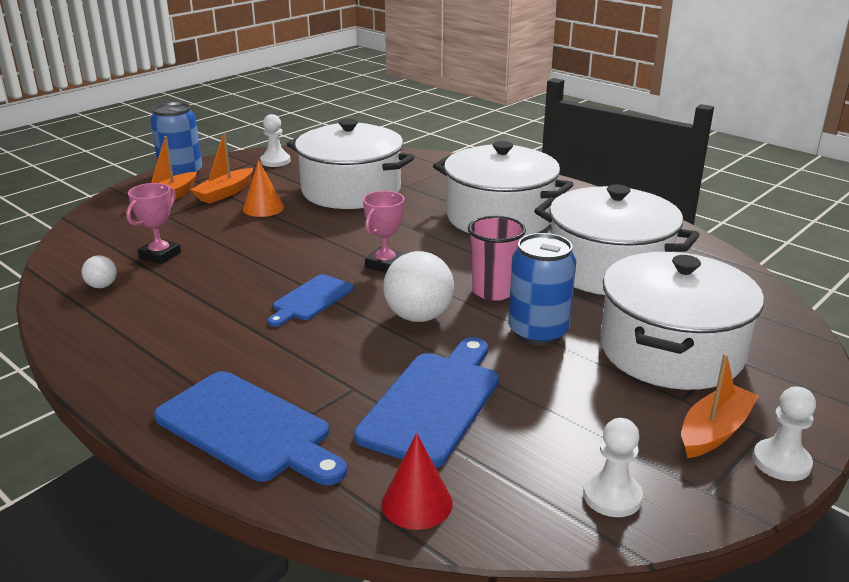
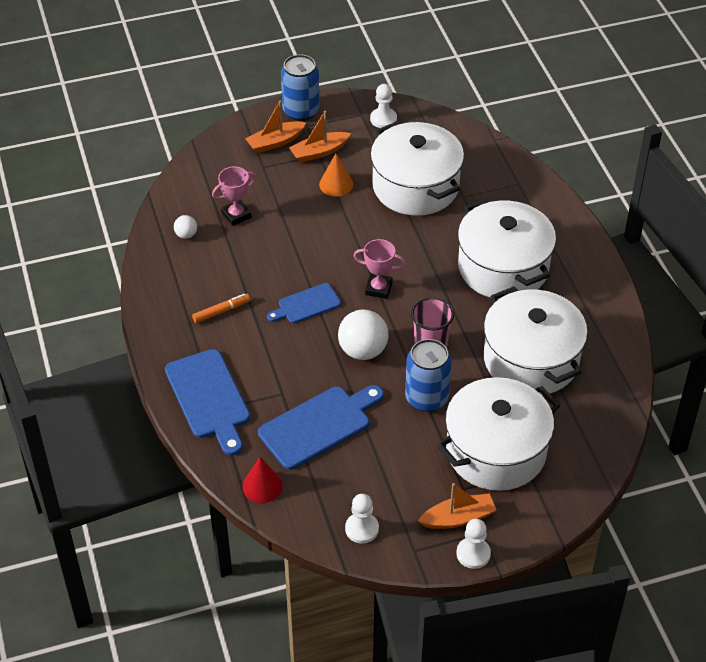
camera: 30 degrees right, 20 degrees up
(200, 337) = (221, 311): none -> orange marker
(385, 264) = (378, 288): pink trophy -> pink trophy turned 45 degrees clockwise

